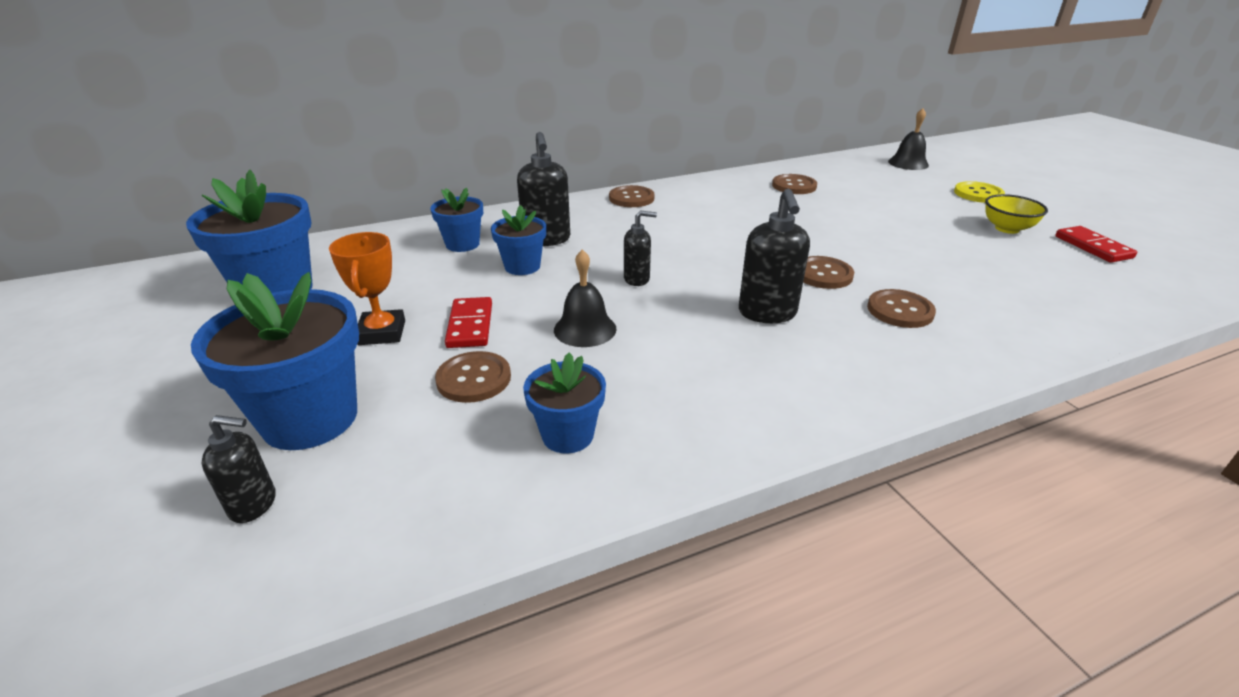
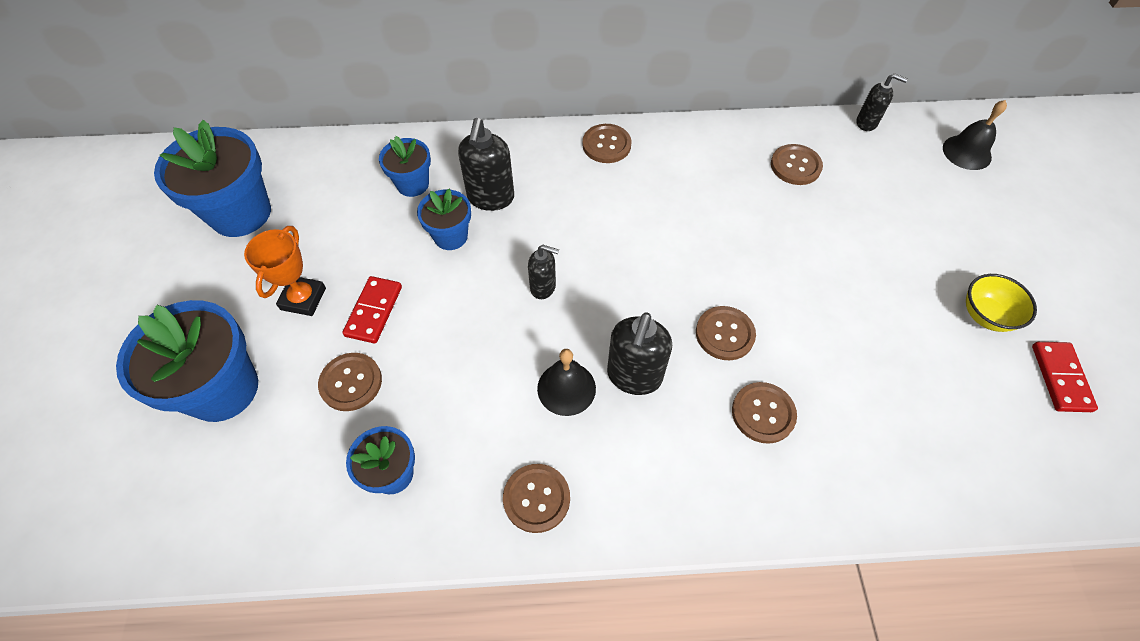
camera: 20 degrees right, 25 degrees up
(254, 504) = (166, 467): black soap dispenser -> black soap dispenser (866, 123)
(585, 329) = (464, 346): black bell -> black bell (566, 388)
(742, 413) = (536, 498): none -> brown button
(978, 194) = (1005, 239): yellow button -> none

